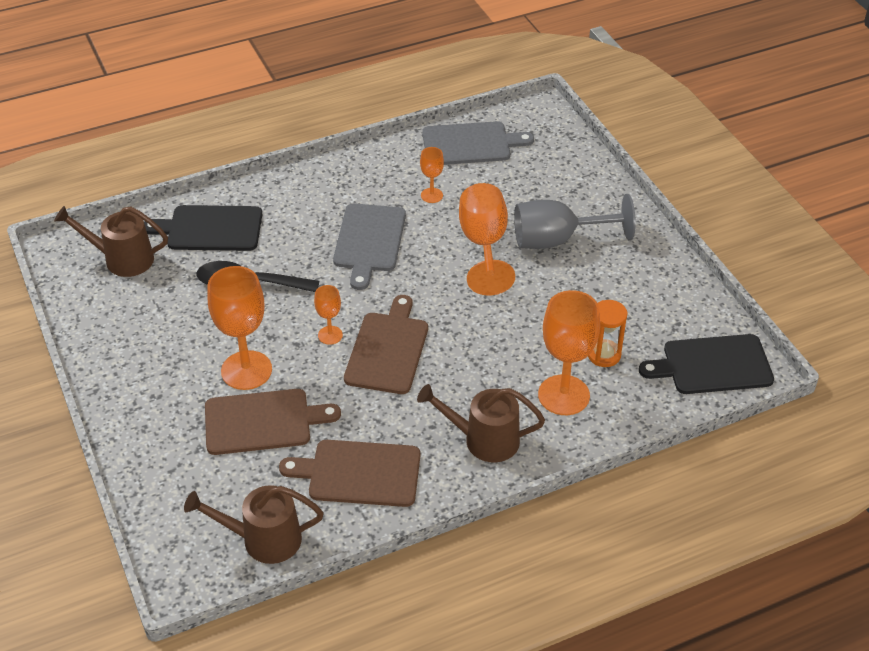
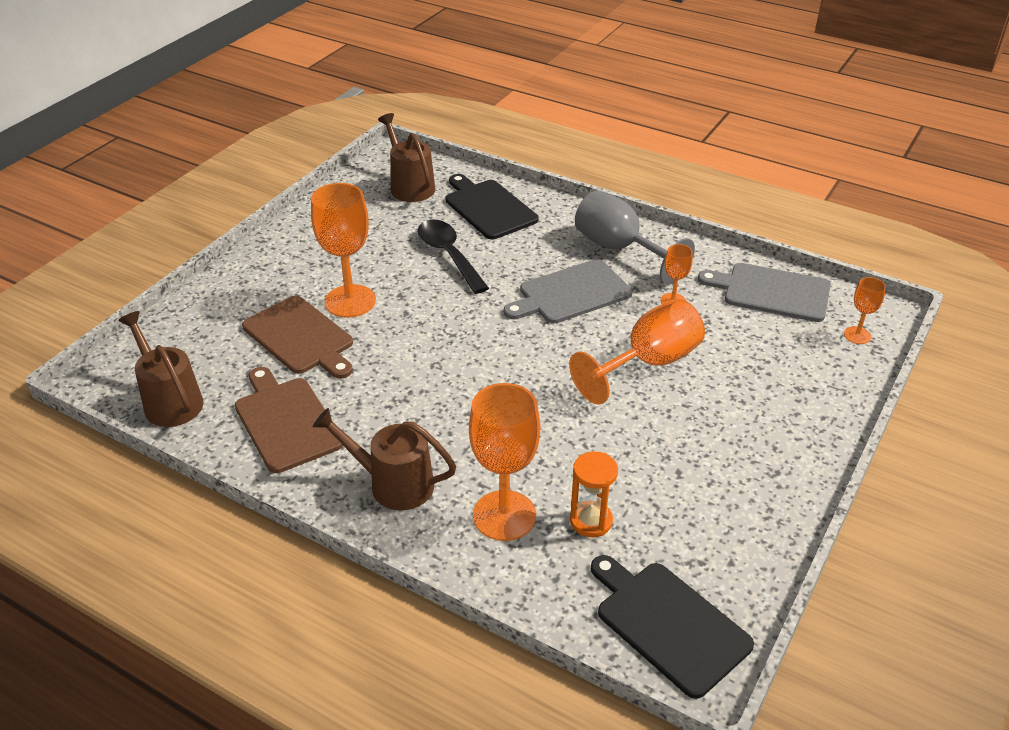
camera: 55 degrees right, 5 degrees down
(330, 335) = (434, 326): orange goblet -> orange goblet (857, 335)
(388, 349) = (450, 367): brown cutting board -> none
(470, 144) = (771, 292): grey cutting board -> grey cutting board turned 150 degrees clockwise
(483, 440) = (393, 484): brown watering can -> brown watering can turned 45 degrees counterclockwise
(557, 240) = (715, 410): grey goblet -> grey goblet (619, 249)

